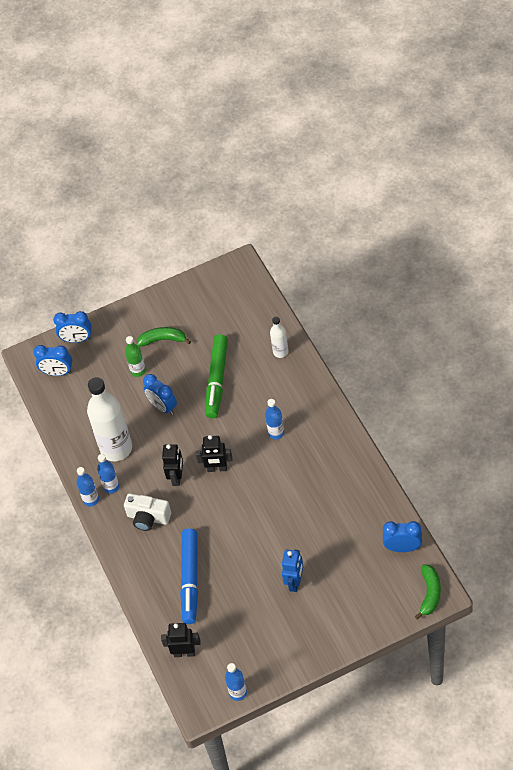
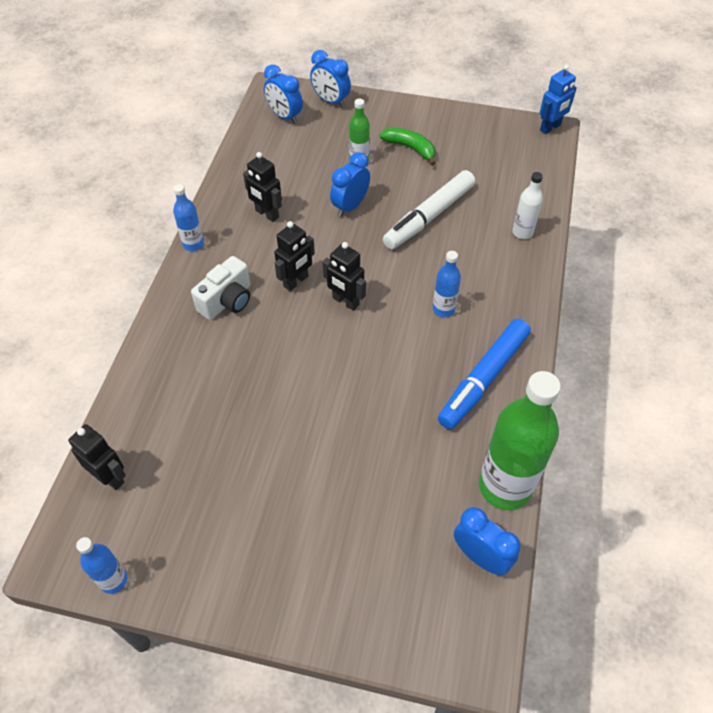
camera: 30 degrees right, 0 degrees up
(111, 487) = (224, 246): blue bottle -> none
(116, 448) = (266, 214): white bottle -> black robot
(148, 518) = (227, 301): white camera -> white camera turned 105 degrees counterclockwise
(163, 407) = (350, 206): blue clock -> blue clock turned 45 degrees clockwise
(190, 579) = (201, 397): blue marker -> blue marker (483, 379)
(217, 380) = (429, 217): green marker -> white marker
(295, 582) = (309, 494): blue robot -> blue robot (550, 128)
(387, 506) = (505, 486): none -> green bottle
(430, 594) = (466, 652): green banana -> none

